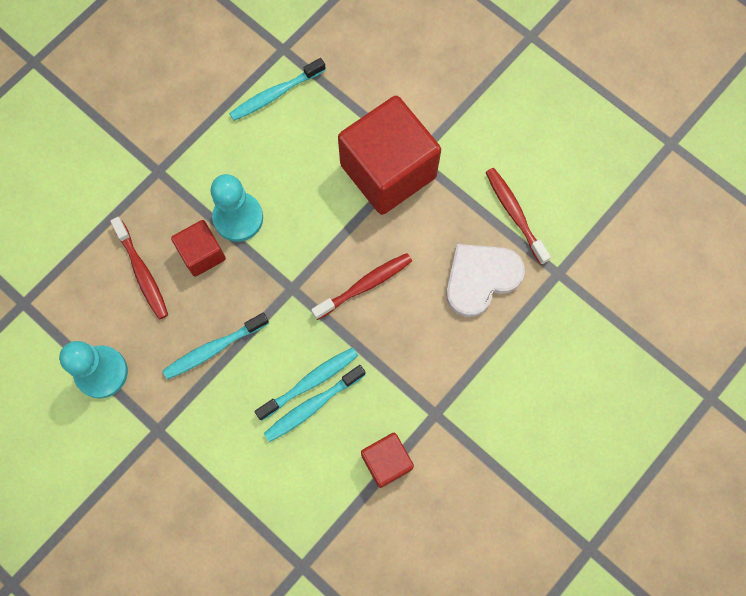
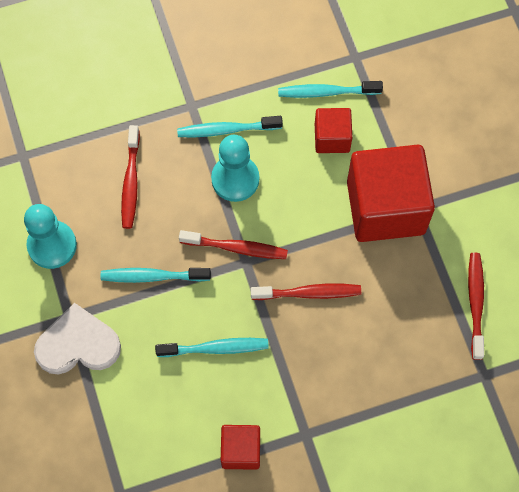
camera: 30 degrees right, 5 degrees down
(202, 254) = (188, 193): red cube -> red cube (332, 138)
(276, 280) = (236, 248): none -> red toothbrush
(312, 406) = (206, 369): turquoise toothbrush -> turquoise toothbrush (226, 130)
(480, 278) = (412, 342): white heart -> white heart (78, 344)

